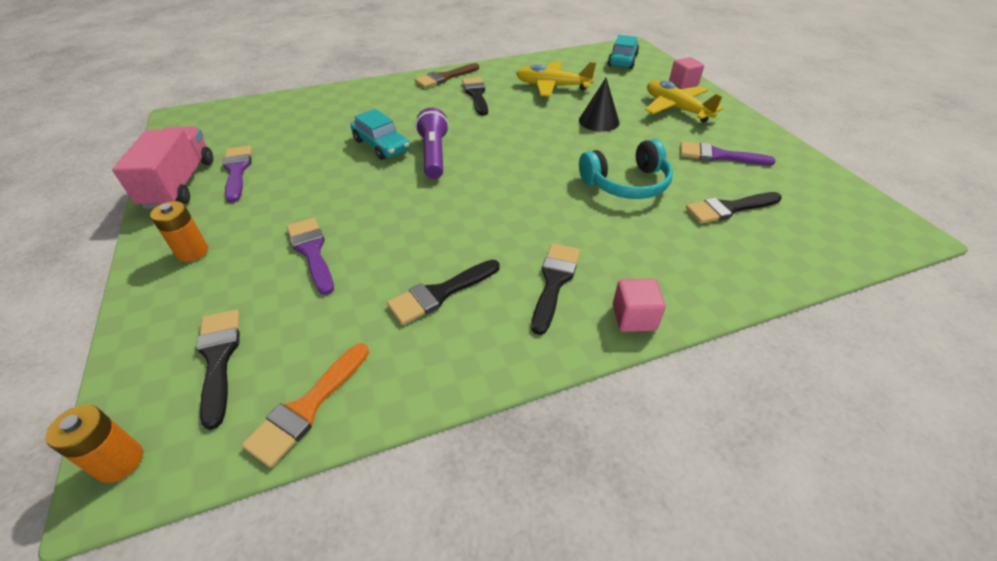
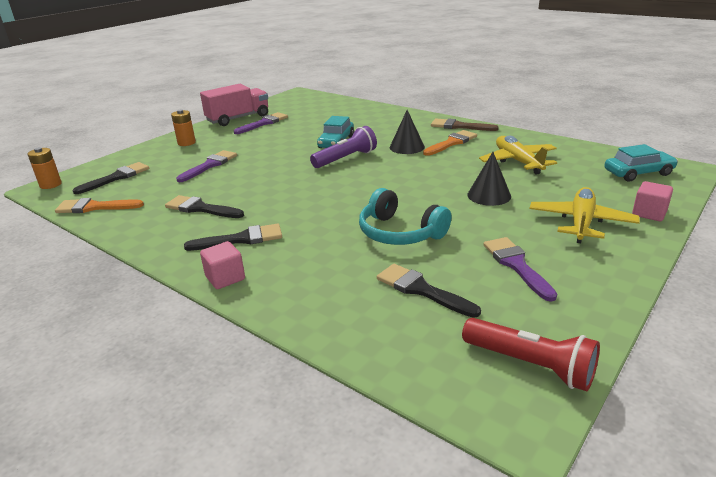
camera: 60 degrees right, 15 degrees down
(453, 116) = (407, 147): none -> black cone
(476, 94) = (451, 143): black brush -> orange brush
(846, 203) = (530, 365): none -> red flashlight

